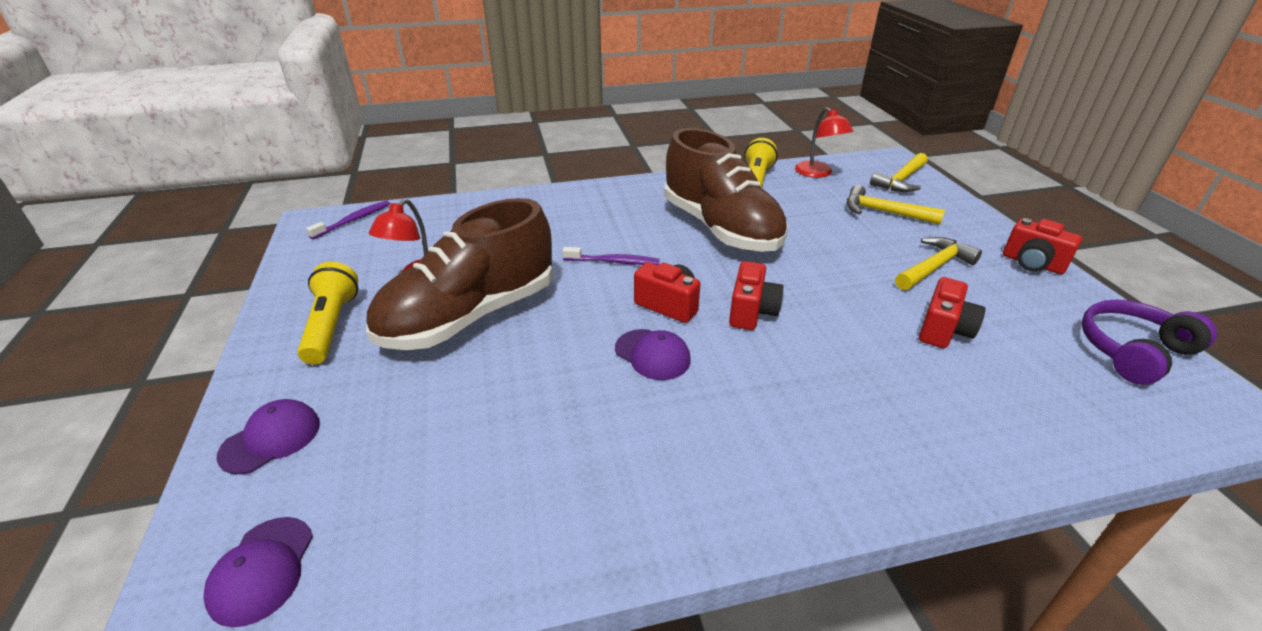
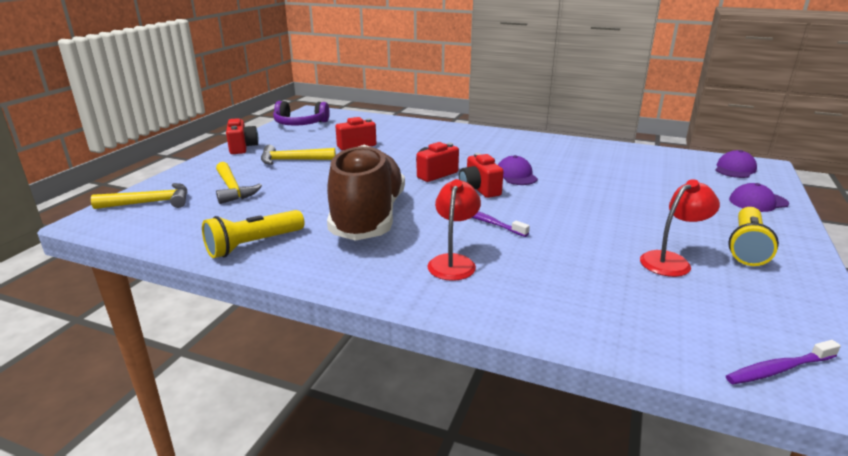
camera: 145 degrees left, 10 degrees down
(470, 316) = (626, 222): brown shoe -> none
(818, 173) = (185, 231): red lamp -> red lamp (453, 262)

